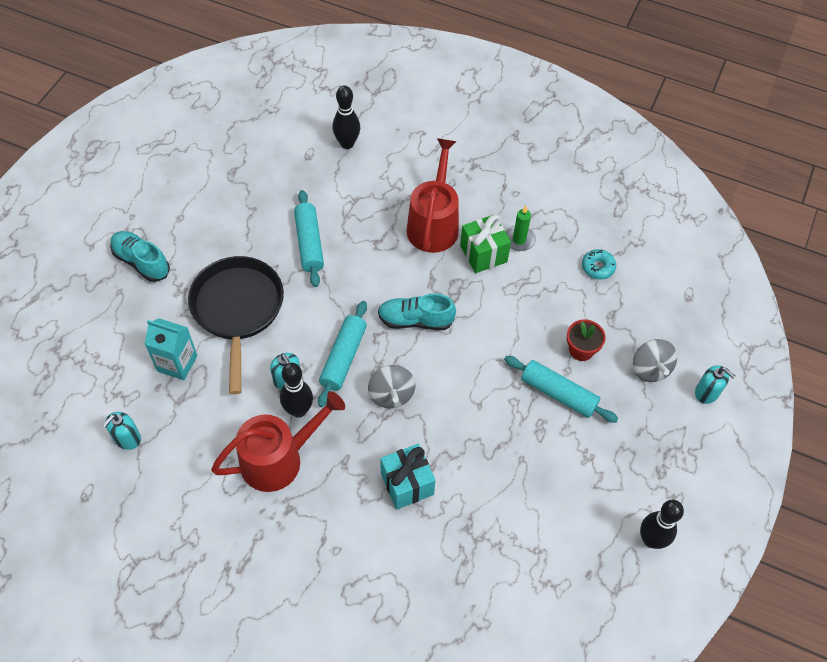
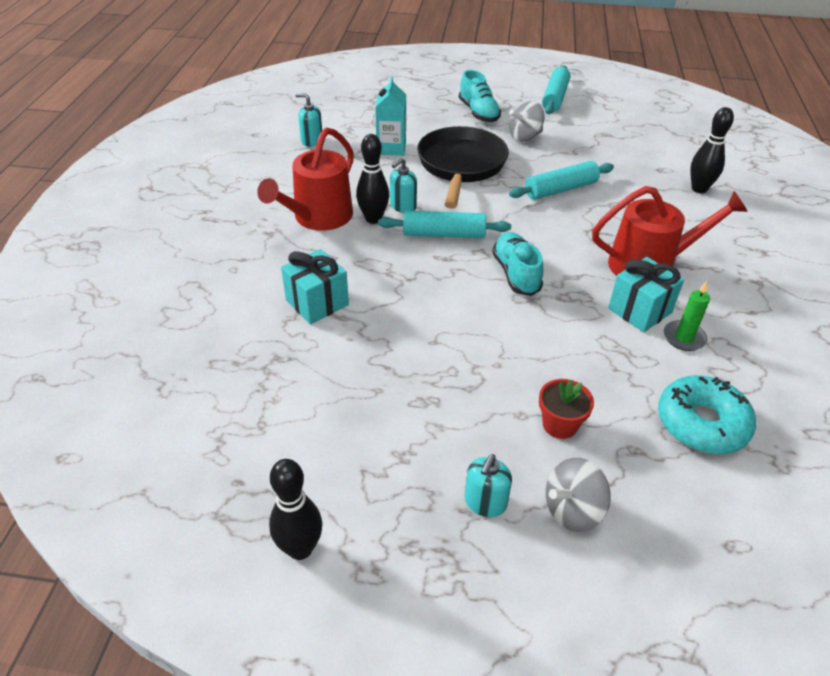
camera: 75 degrees right, 15 degrees down
(141, 262) = (478, 112): turquoise shoe -> turquoise shoe turned 135 degrees clockwise
(238, 310) = (461, 166): black pan -> black pan turned 60 degrees counterclockwise
(279, 459) = (318, 217): red watering can -> red watering can turned 75 degrees clockwise
(391, 395) = (416, 273): grey spinning top -> grey spinning top (525, 137)
(483, 254) = (640, 310): green gift -> turquoise gift
(558, 394) = (482, 411): turquoise rolling pin -> turquoise rolling pin (555, 97)
(598, 267) = (701, 423): turquoise donut -> turquoise donut, size x1.84
(707, 392) = (571, 595): turquoise soap dispenser -> turquoise soap dispenser (485, 502)

